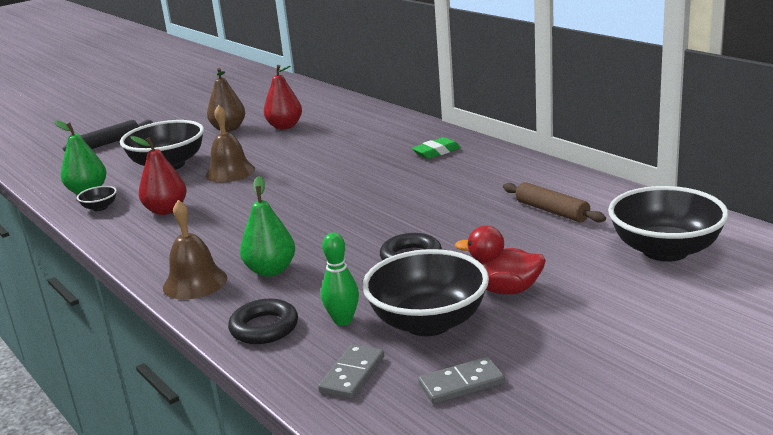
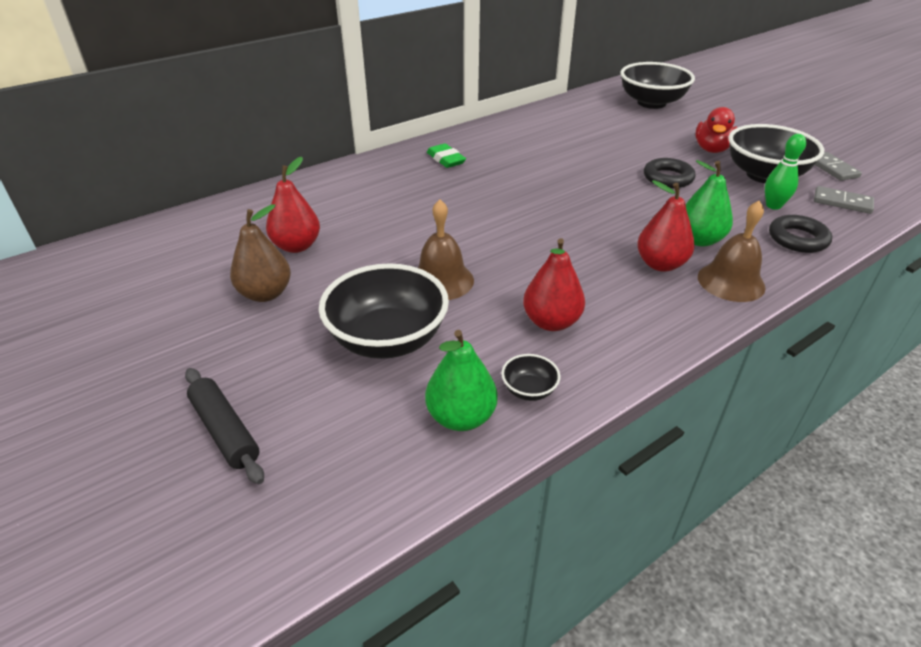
camera: 90 degrees left, 15 degrees up
(232, 250) = (660, 264): none -> red pear
(552, 211) = (589, 126): brown rolling pin -> none

